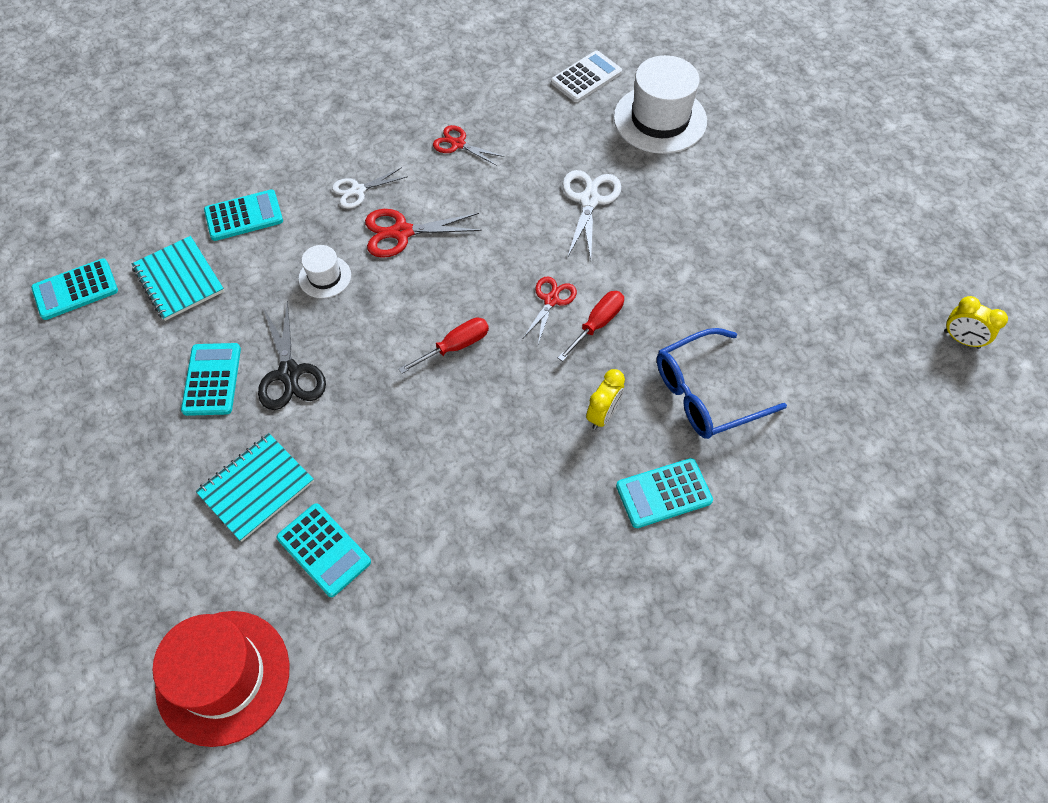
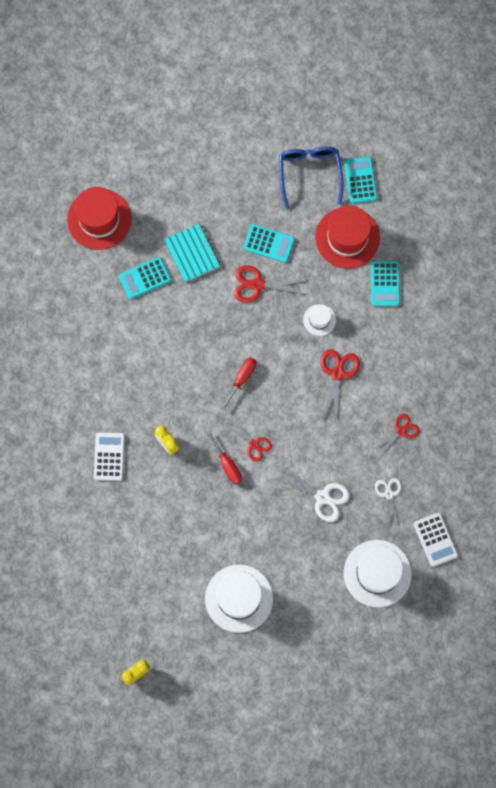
camera: 110 degrees right, 15 degrees up
(179, 280) = (347, 238): turquoise notebook -> red hat
(289, 373) = (257, 285): black scissors -> red scissors
(358, 190) = (382, 356): white scissors -> white scissors (389, 494)
(455, 347) = (242, 379): red screwdriver -> red screwdriver turned 135 degrees counterclockwise
(664, 493) = (109, 456): turquoise calculator -> white calculator
(707, 393) = (159, 507): blue glasses -> blue glasses (309, 174)
(780, 251) = (239, 598): none -> white hat

